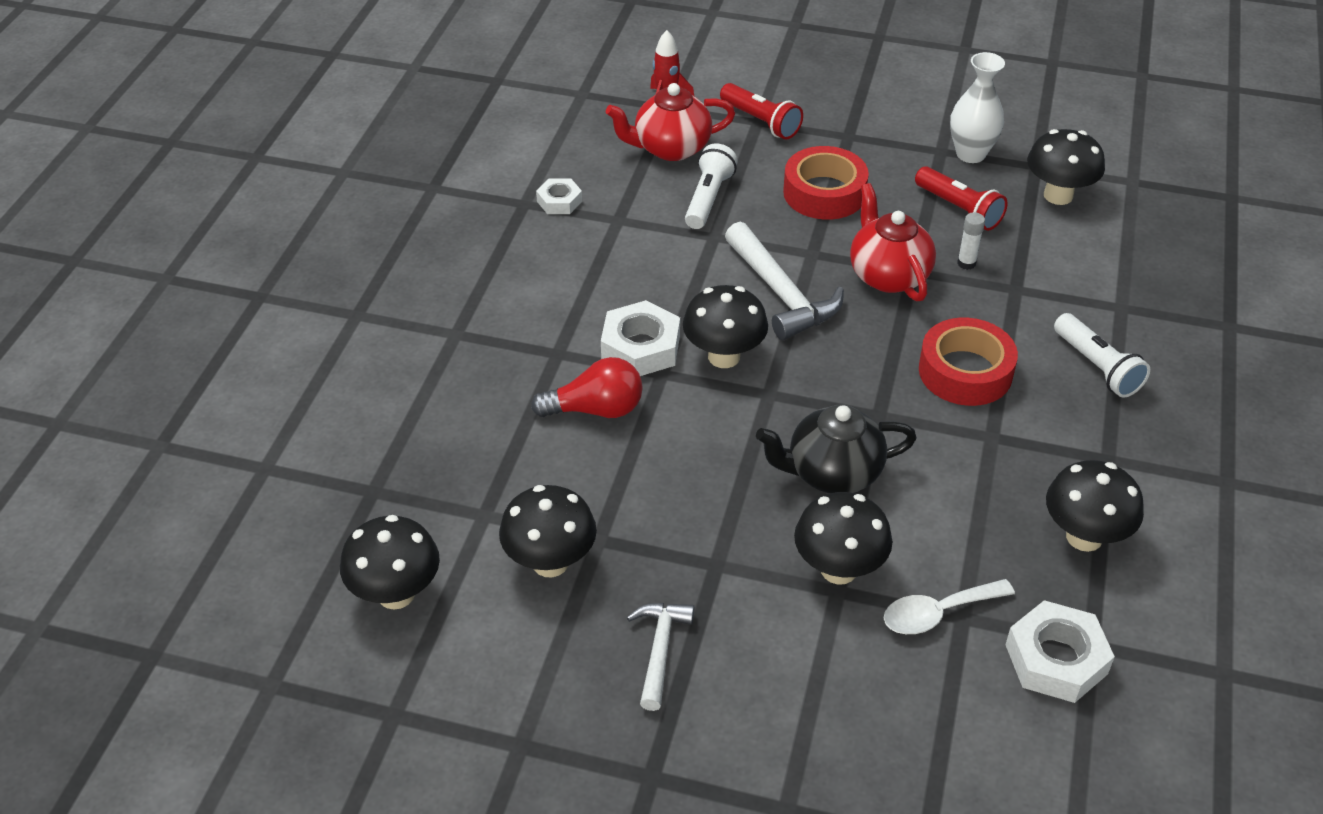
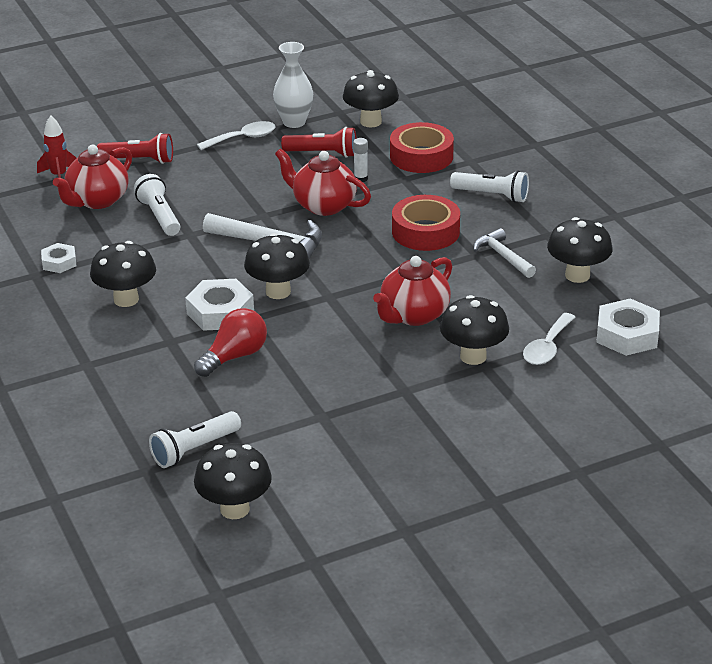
camera: 40 degrees left, 10 degrees down
(439, 496) = (194, 449): none -> white flashlight
(550, 562) = (308, 442): black mushroom -> black mushroom (126, 299)
(660, 650) = (425, 445): white hammer -> white hammer (503, 256)
(824, 193) = (230, 181): red tape -> red tape (421, 156)
(832, 473) = (413, 315): black teapot -> red teapot
(894, 147) = (243, 138): none -> white spoon

